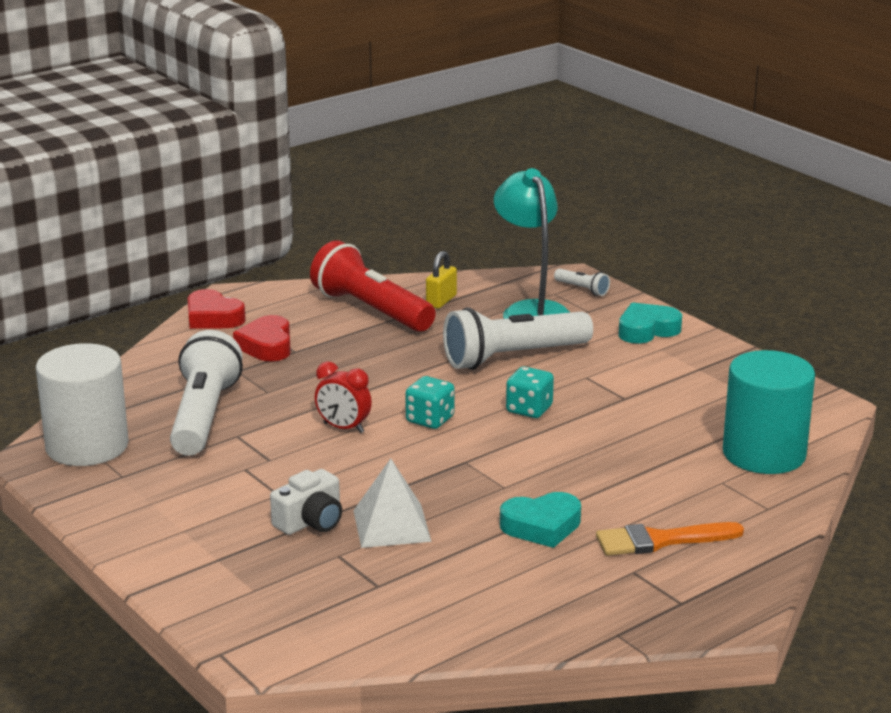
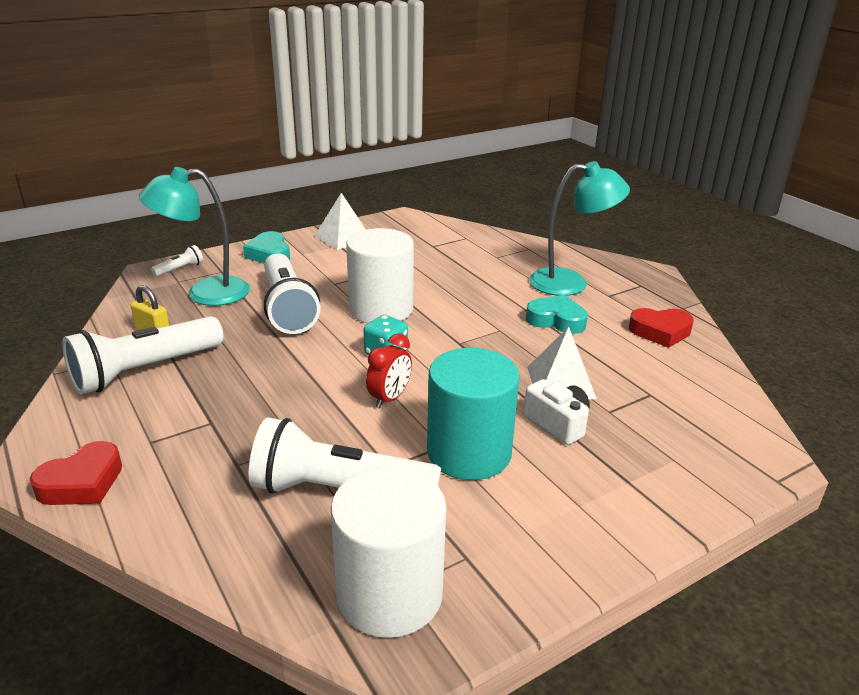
camera: 85 degrees left, 5 degrees up
(266, 346) = (187, 441): red heart -> red heart (660, 332)
(371, 310) = (145, 370): red flashlight -> white flashlight
(529, 409) = (381, 309): turquoise dice -> white cylinder
(541, 526) = (556, 320): turquoise heart -> turquoise heart turned 60 degrees counterclockwise
(660, 540) = (570, 283): orange brush -> turquoise lamp
(724, 368) = (343, 237): none -> white pyramid
(764, 454) = (463, 241): turquoise cylinder -> turquoise cylinder (469, 452)

